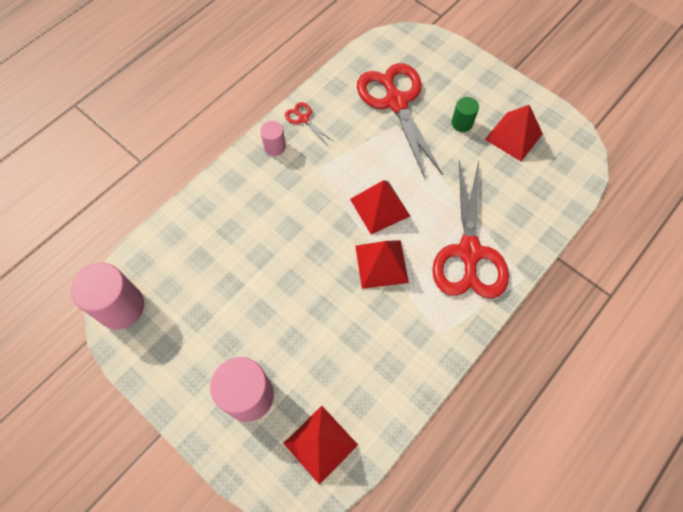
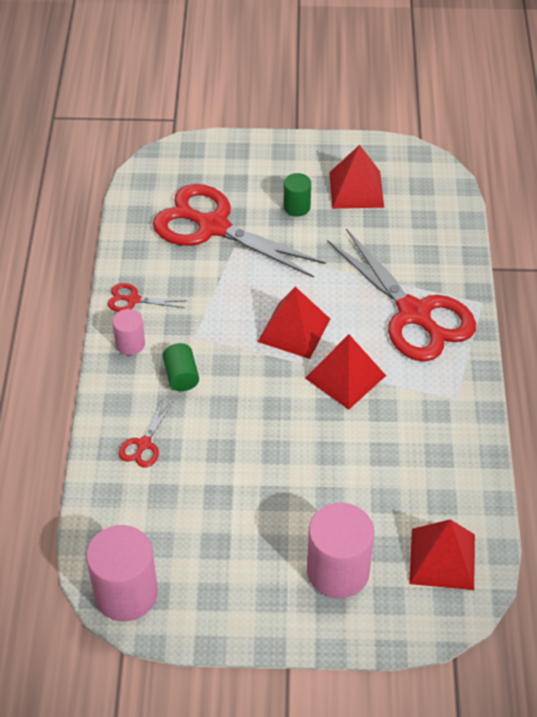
camera: 40 degrees left, 15 degrees down
(221, 218) = (144, 444): none -> red scissors
(283, 189) = (181, 376): none -> green cylinder

